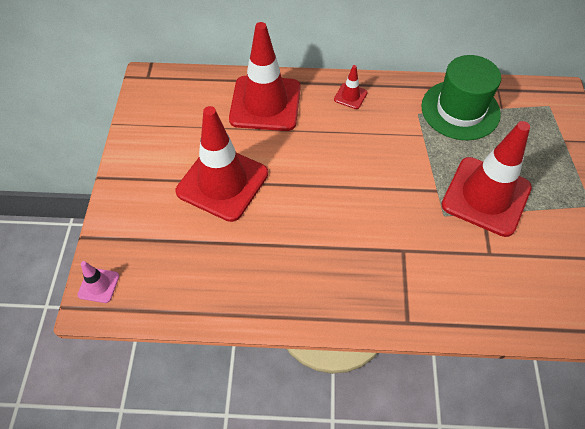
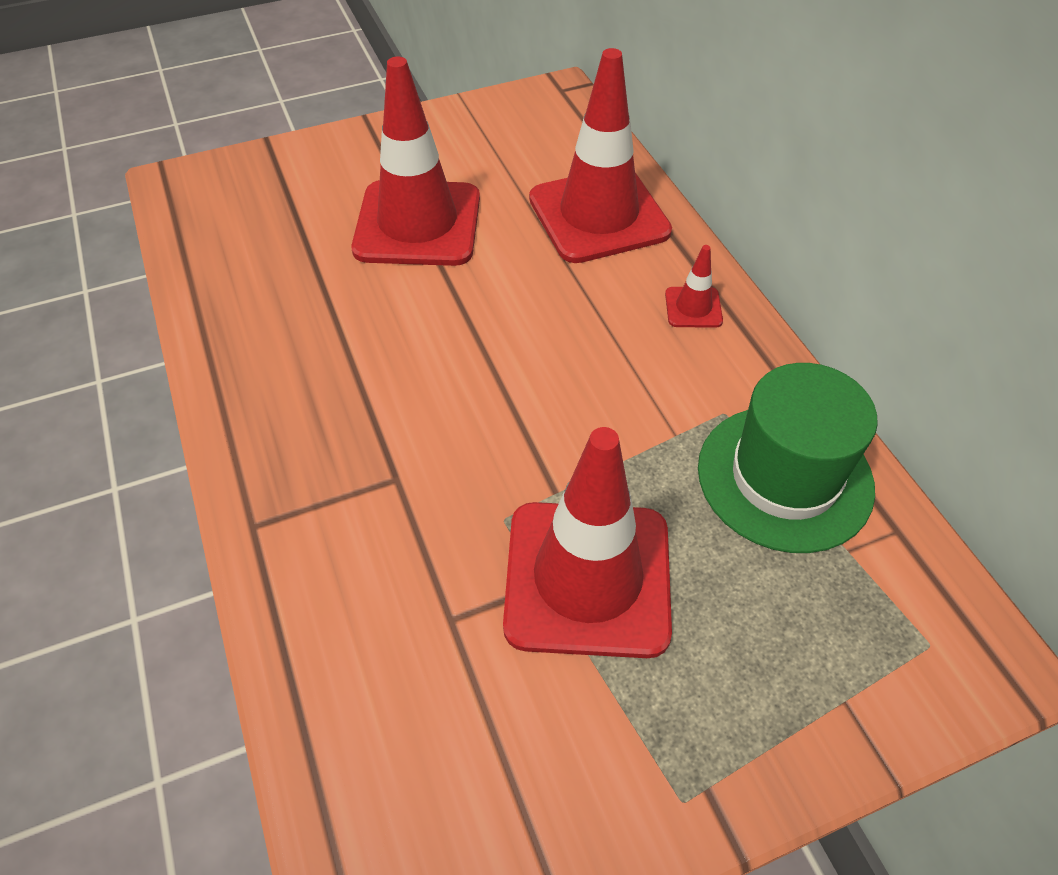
camera: 65 degrees right, 5 degrees down
(98, 285) = (200, 176): pink traffic cone -> none

